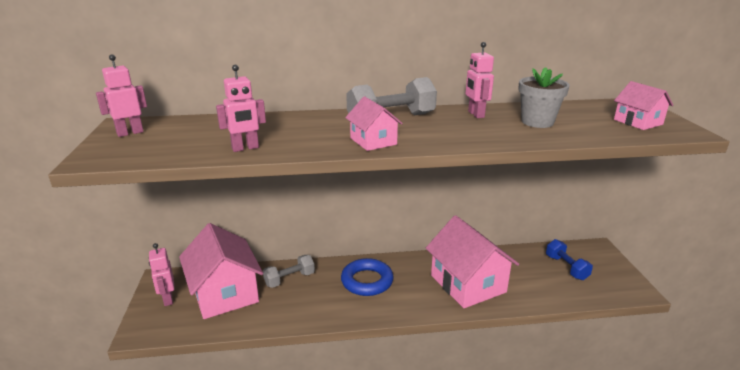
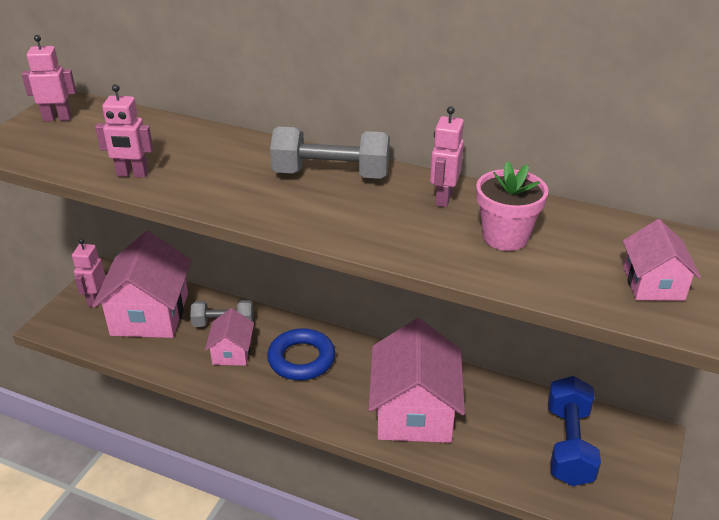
camera: 30 degrees right, 10 degrees up
(373, 141) = (266, 205): pink house -> pink house (232, 352)
(537, 122) = (505, 237): grey flower pot -> pink flower pot
(566, 267) = (569, 445): blue dumbbell -> blue dumbbell, size x1.53

